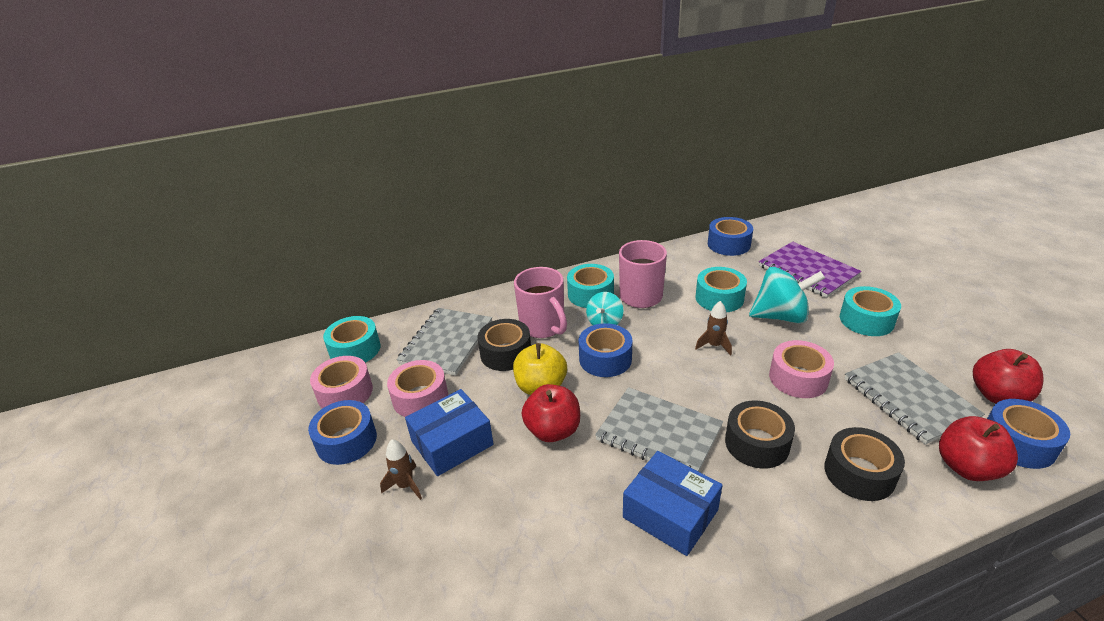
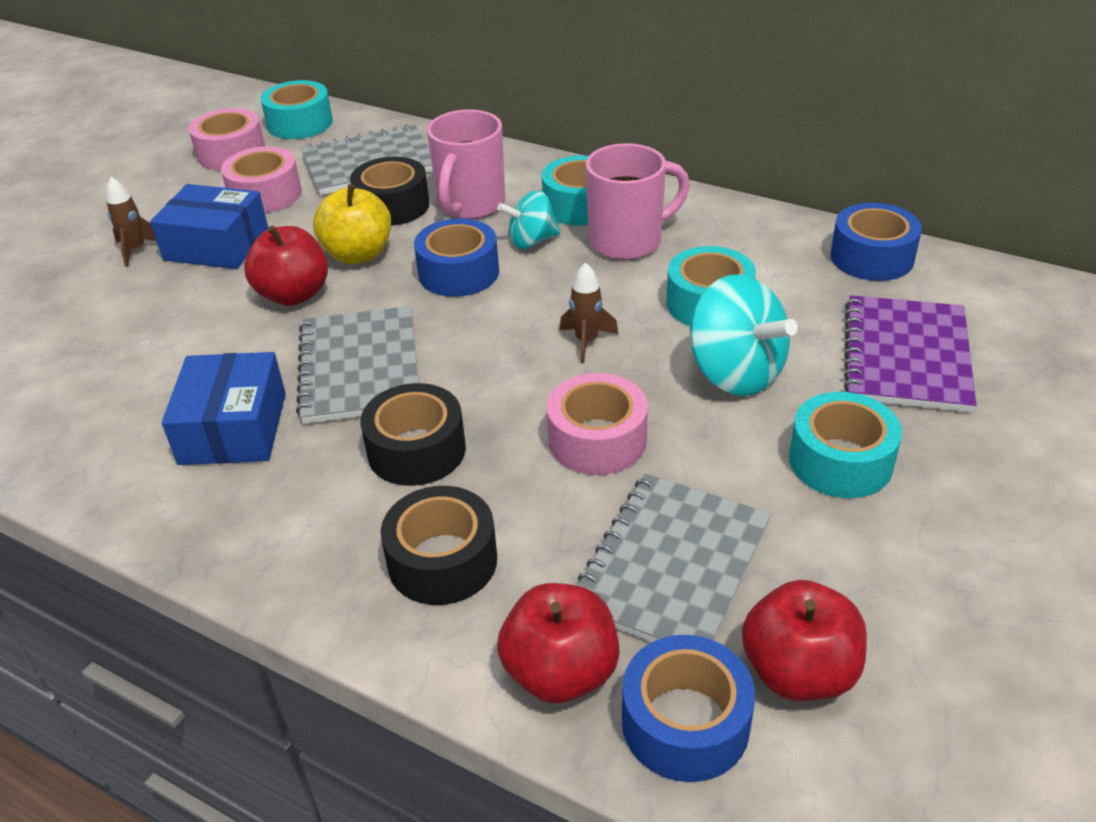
camera: 50 degrees right, 5 degrees up
(346, 441) = (167, 190): blue tape -> none

